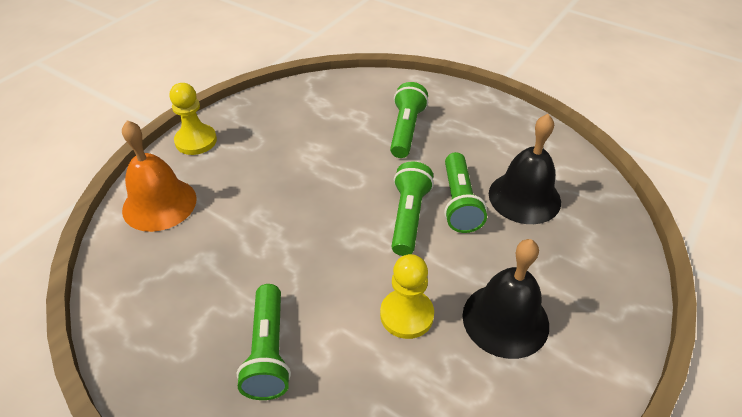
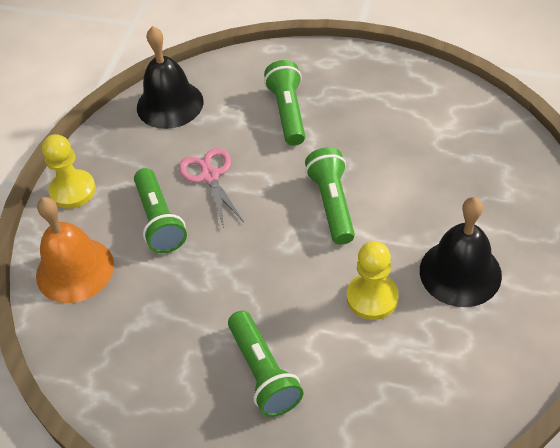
camera: 15 degrees left, 5 degrees up
(313, 162) = (210, 176): none -> pink scissors
(459, 203) = (374, 174): green flashlight -> green flashlight (159, 220)
(524, 197) = (432, 149): black bell -> black bell (170, 104)

